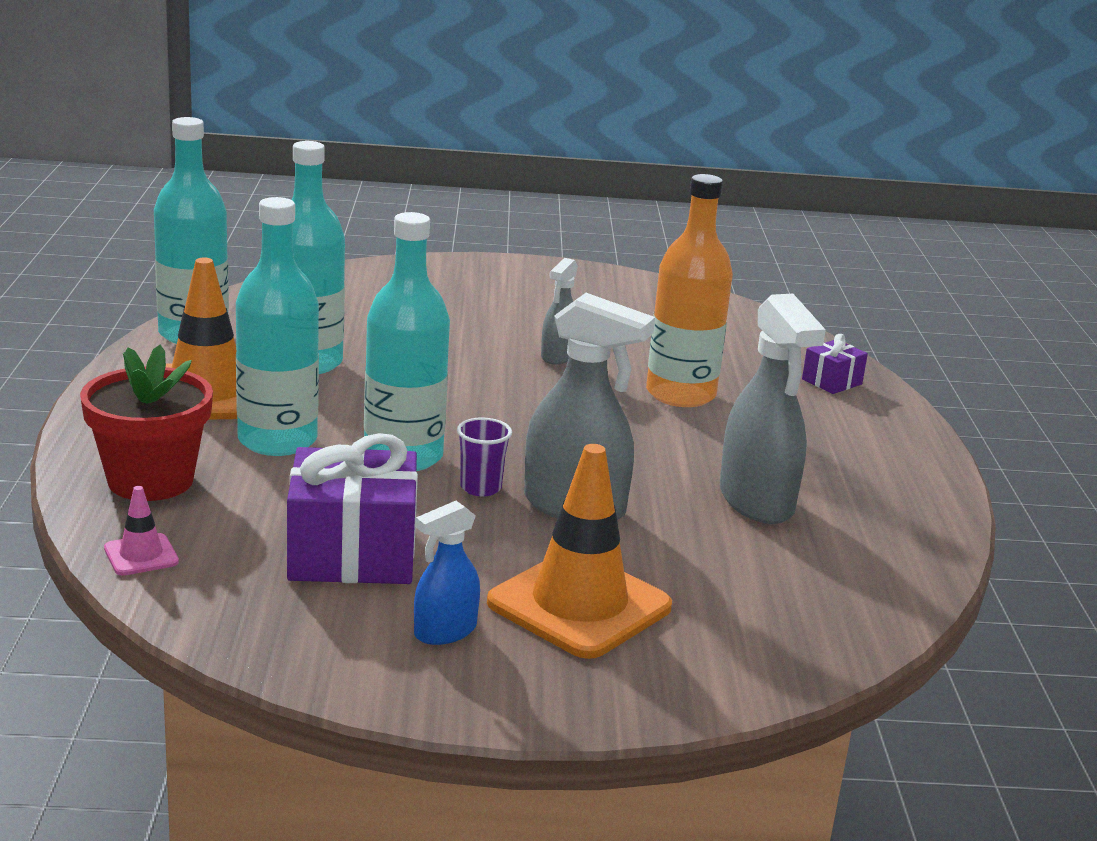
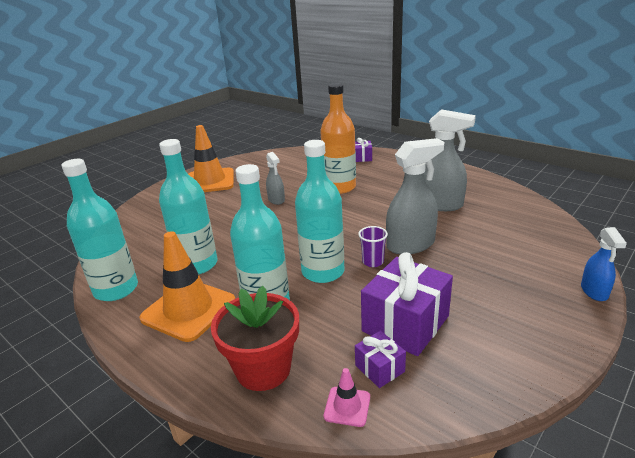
camera: 45 degrees left, 5 degrees up
(234, 559) = (379, 368): none -> purple gift
(445, 631) = (499, 322): blue spray bottle -> blue spray bottle (594, 291)
(579, 605) = (496, 275): orange traffic cone -> orange traffic cone (210, 181)

